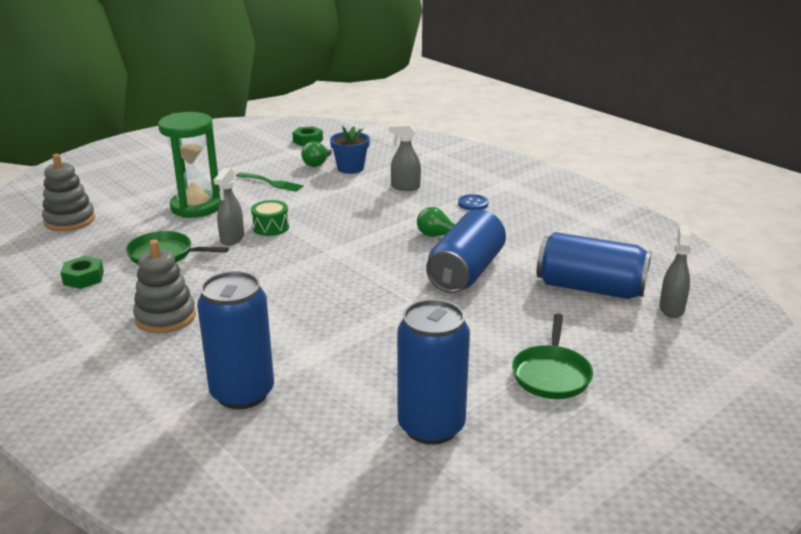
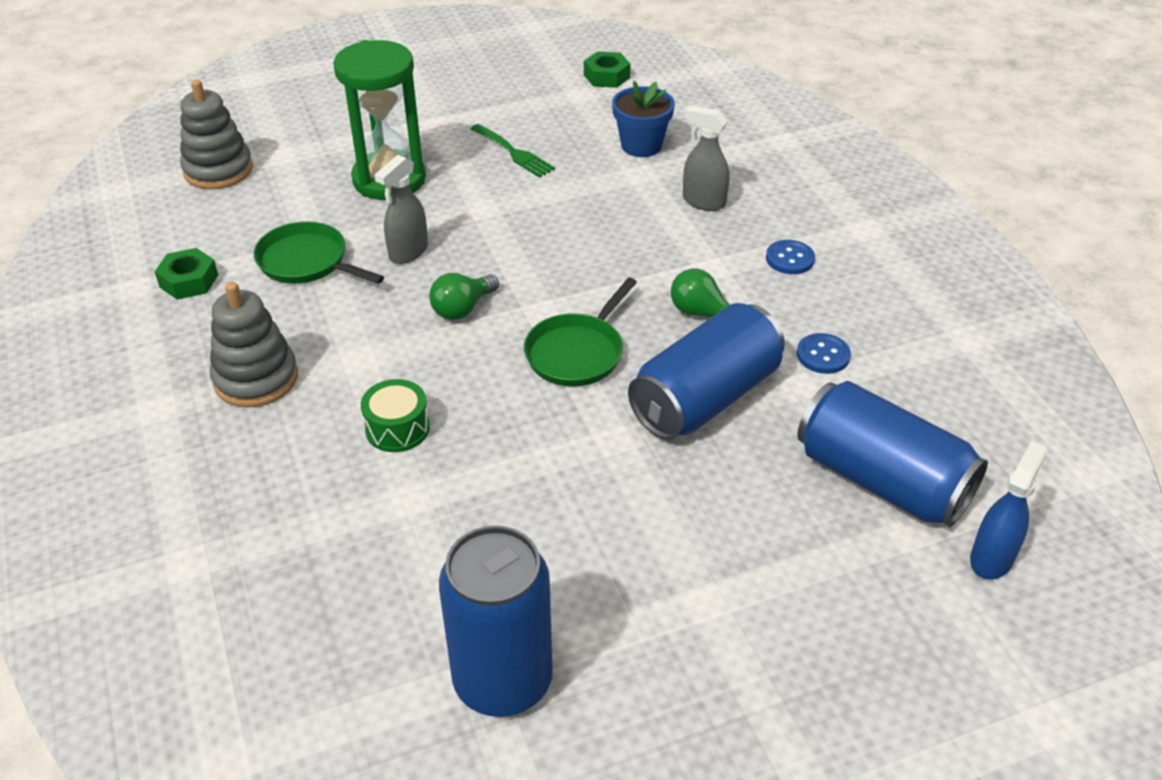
camera: 20 degrees right, 15 degrees up
(242, 393) = (288, 543): blue can -> none
(270, 227) = (470, 241): green drum -> green drum (397, 428)
(317, 163) = (597, 126): green light bulb -> green light bulb (462, 308)
(520, 241) = (823, 355): none -> blue button
(551, 374) = (726, 636): green pan -> green pan (577, 352)
(671, 309) = (991, 558): grey spray bottle -> blue spray bottle

